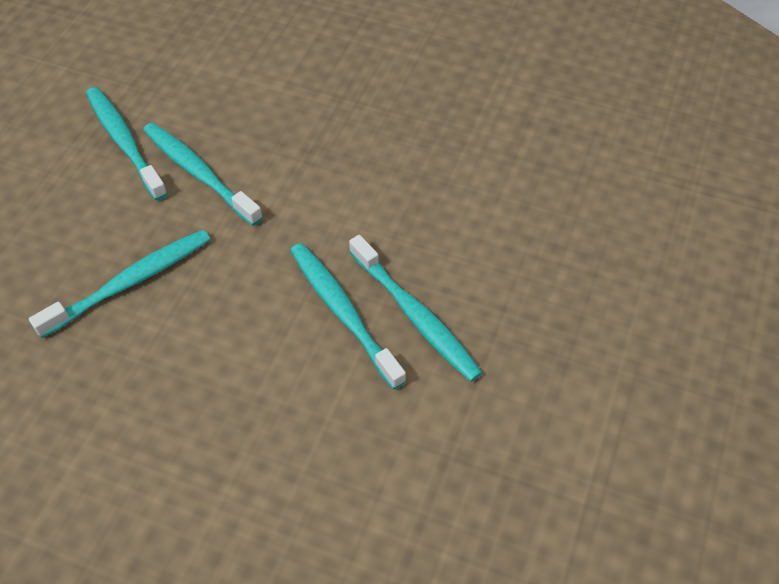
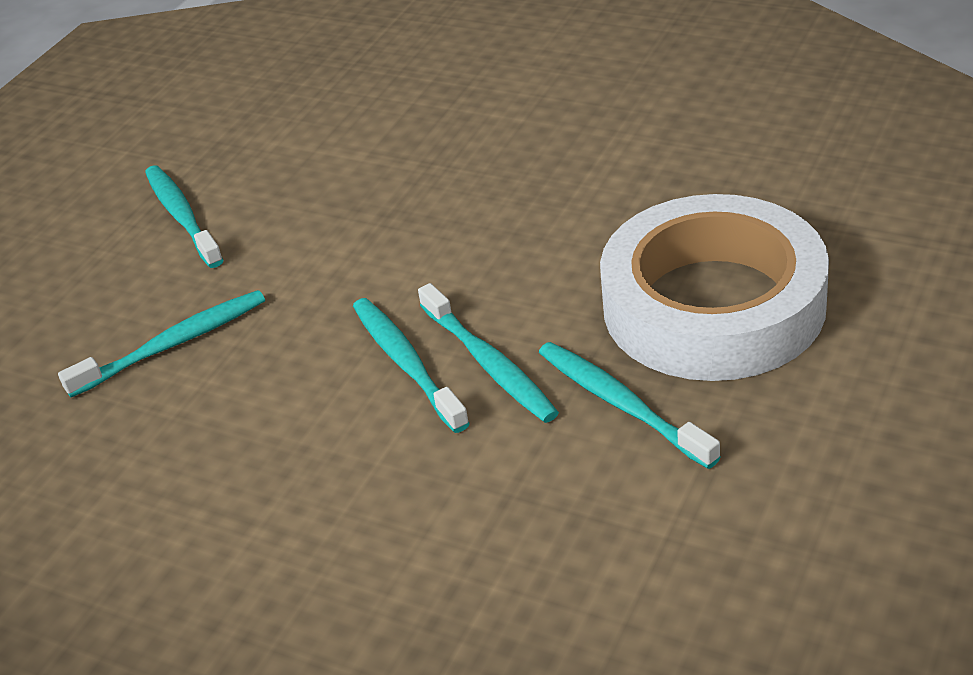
camera: 10 degrees right, 15 degrees down
(199, 173) = (261, 241): turquoise toothbrush -> turquoise toothbrush (622, 404)
(599, 262) = (713, 305): none -> white tape

